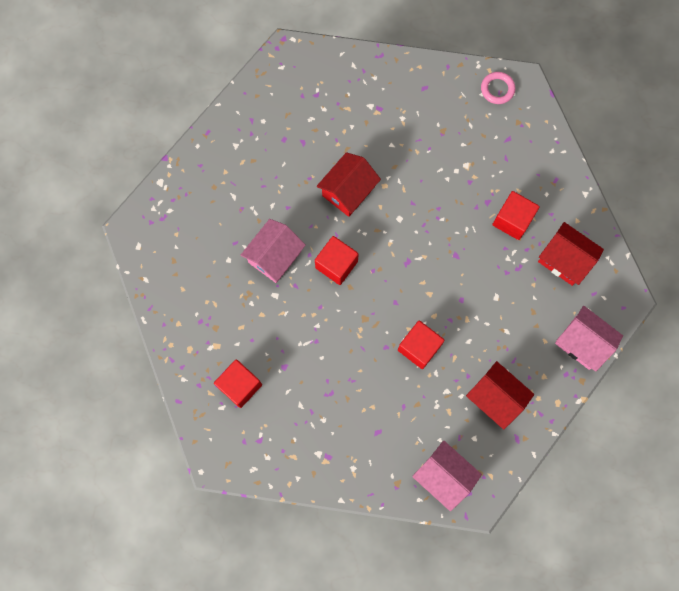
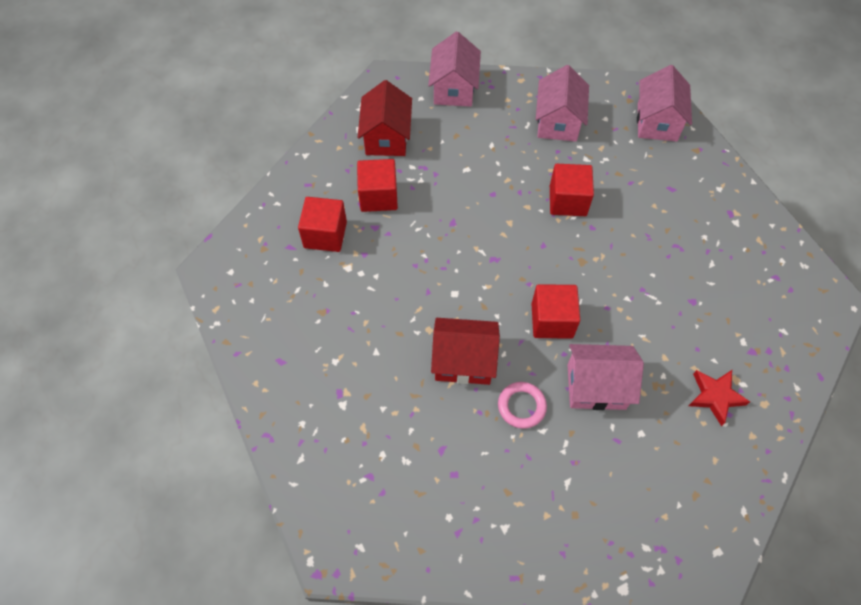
camera: 125 degrees left, 15 degrees down
(216, 323) = (715, 396): none -> red star
(240, 386) = (749, 328): red cube -> red cube (325, 235)
(495, 398) = (558, 122): red house -> pink house
(497, 89) = (235, 288): pink ring -> pink ring (521, 406)

